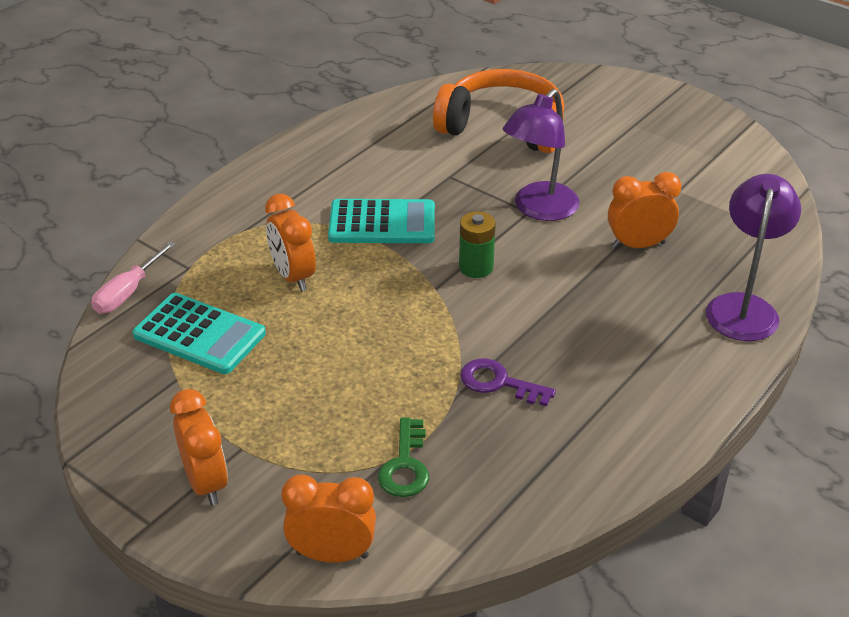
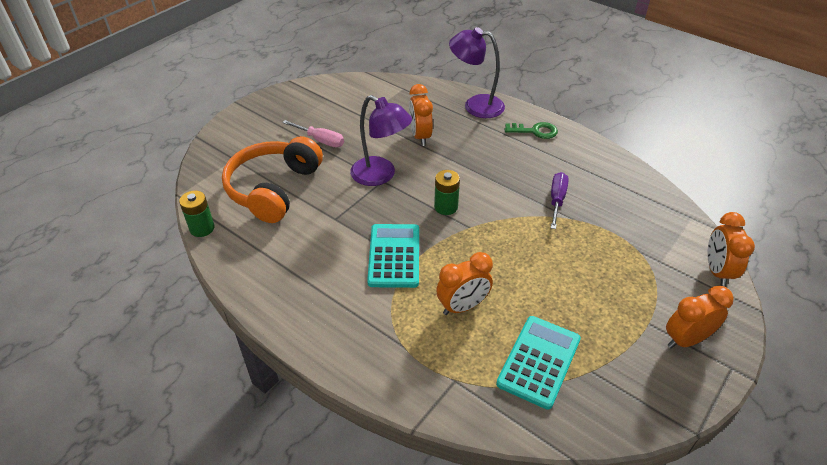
camera: 90 degrees left, 5 degrees up
(127, 293) = (493, 423): pink screwdriver -> pink screwdriver (321, 140)
(405, 465) = (637, 241): green key -> green key (535, 131)
(431, 88) = (202, 228): none -> green battery
(499, 383) = (557, 200): purple key -> purple screwdriver

